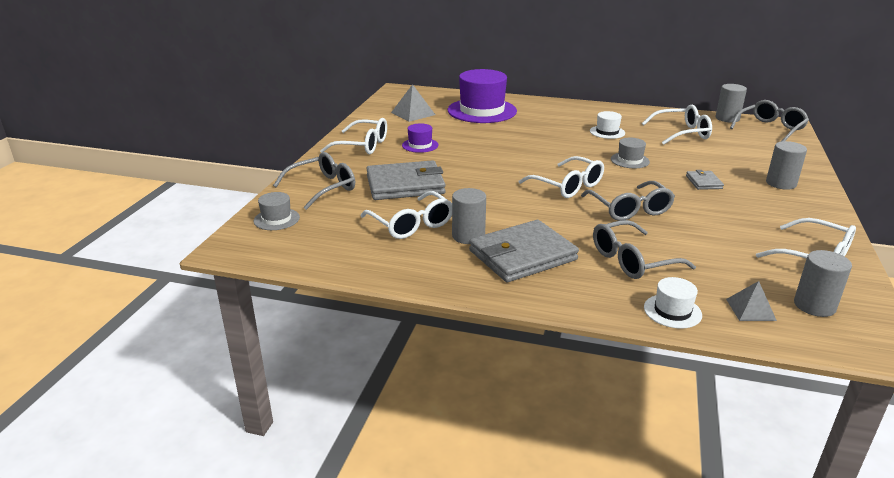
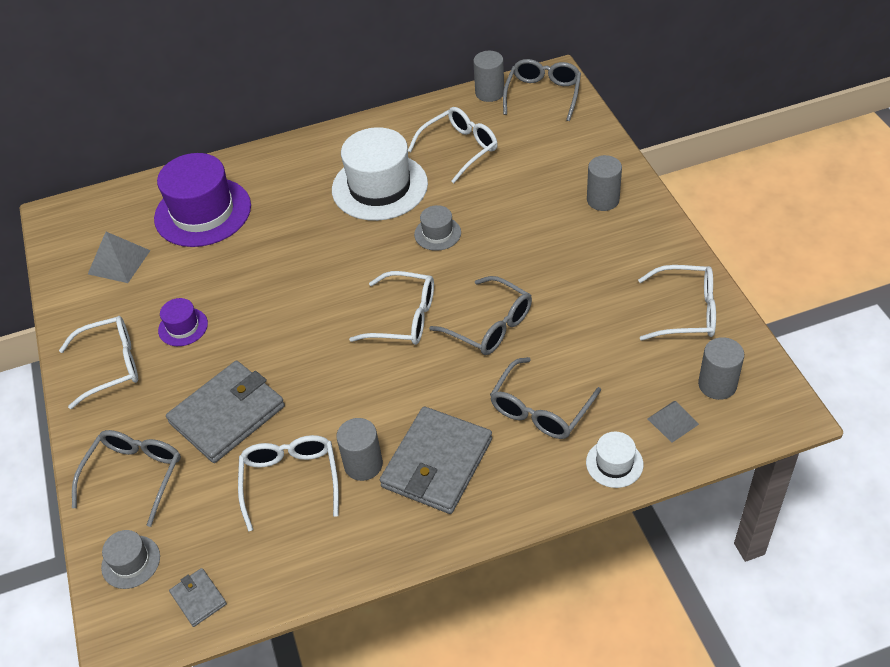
camera: 30 degrees left, 20 degrees up
(412, 224) = (290, 480): white glasses -> white glasses turned 120 degrees counterclockwise
(607, 132) = (379, 187): white hat -> white hat, size x2.15
(703, 182) = (532, 237): grey wallet -> grey wallet (198, 598)

